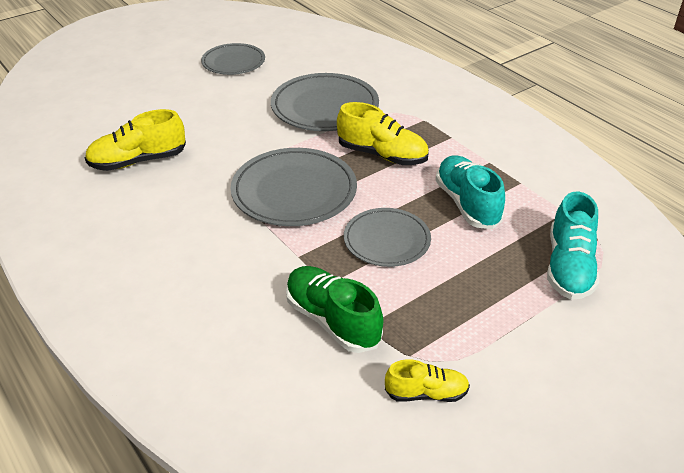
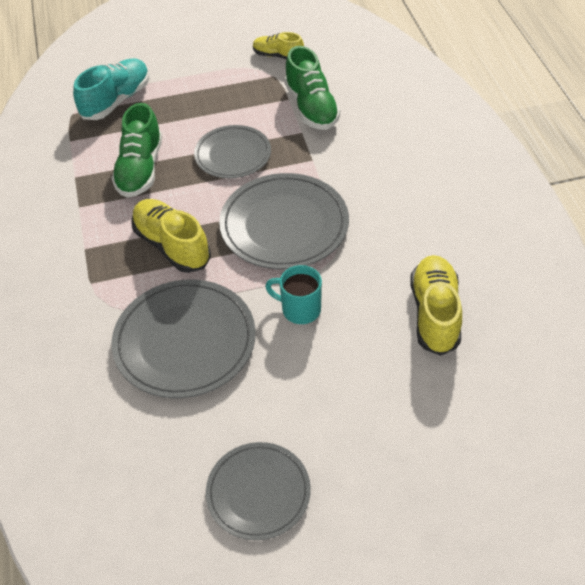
camera: 155 degrees left, 10 degrees up
(138, 161) = (434, 313): yellow shoe -> yellow shoe turned 90 degrees counterclockwise
(250, 140) = (299, 309): none -> turquoise mug
(467, 204) = (140, 169): turquoise shoe -> green shoe

